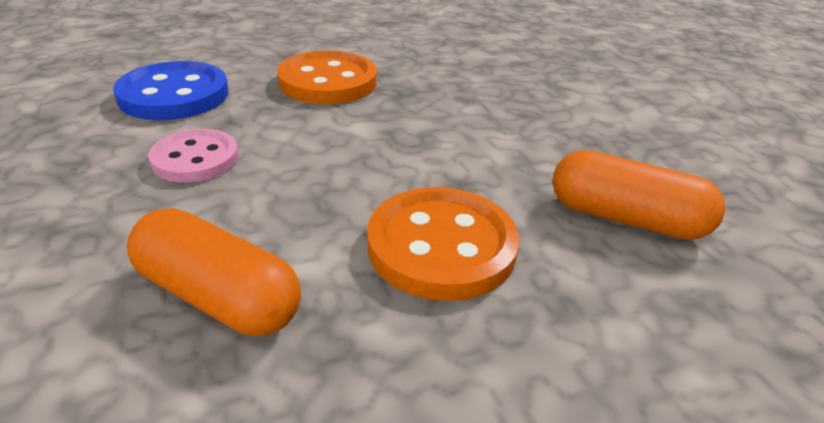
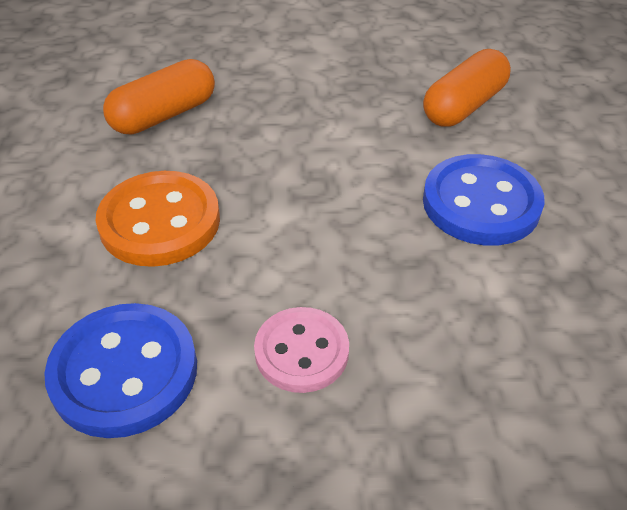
camera: 70 degrees left, 10 degrees up
(218, 296) = (525, 341): orange capsule -> orange capsule (164, 115)
(441, 246) = (481, 203): orange button -> blue button

